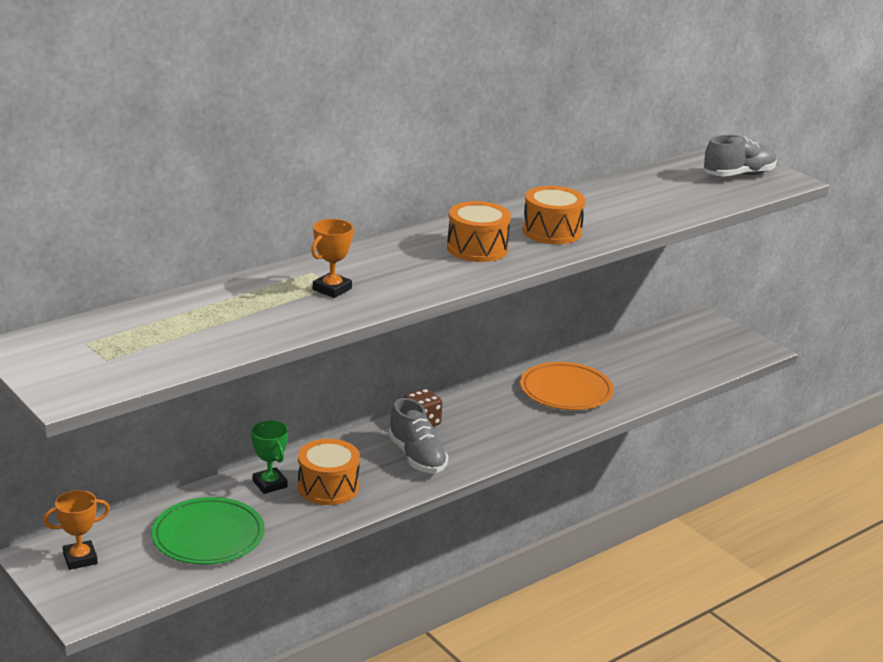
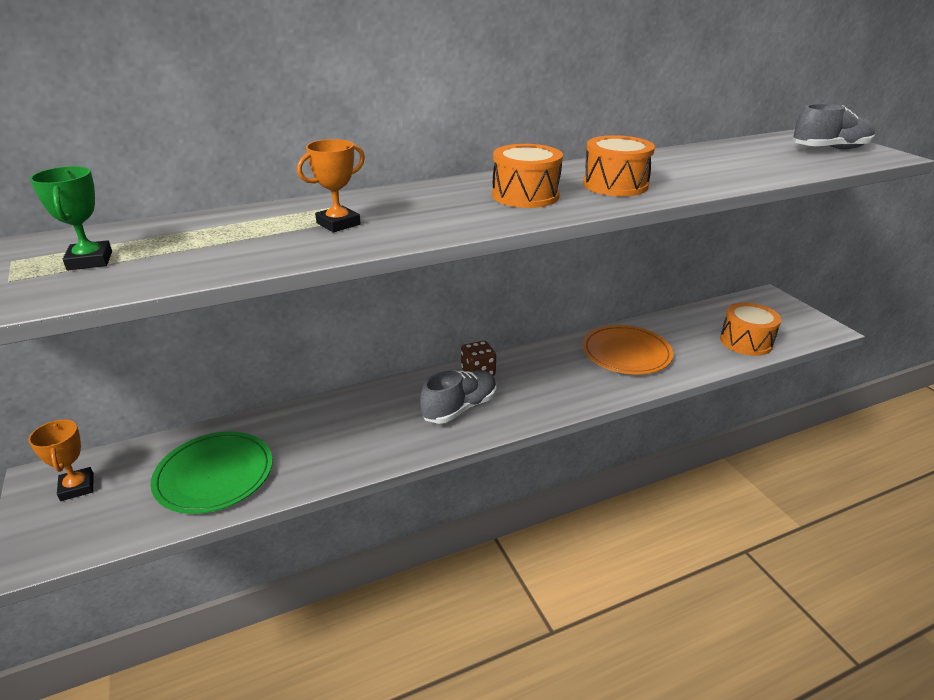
camera: 15 degrees right, 5 degrees up
(80, 559) = (77, 487): orange trophy -> orange trophy turned 75 degrees clockwise
(270, 484) = (306, 422): green trophy -> green trophy (90, 261)
(328, 487) = (359, 432): orange drum -> orange drum (746, 342)
(417, 457) = (460, 408): grey shoe -> grey shoe turned 120 degrees counterclockwise

